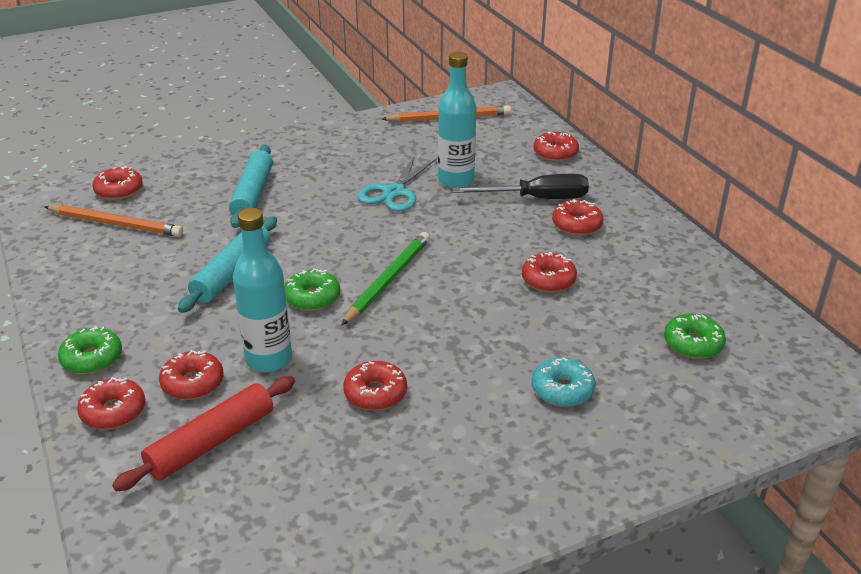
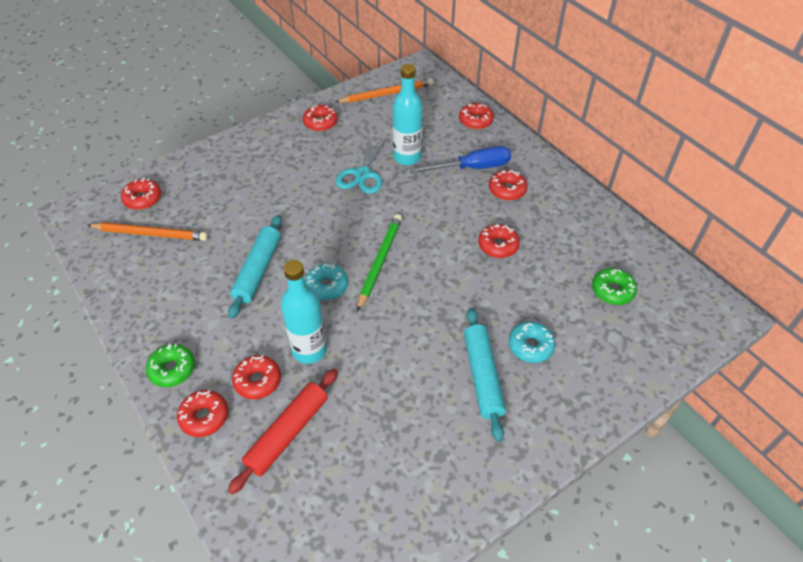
camera: 10 degrees left, 15 degrees up
(252, 194) = (252, 190): turquoise rolling pin -> turquoise rolling pin (482, 376)
(312, 297) = (327, 286): green donut -> turquoise donut
(375, 393) = (397, 369): red donut -> red donut (320, 123)
(537, 199) = (472, 168): black screwdriver -> blue screwdriver

